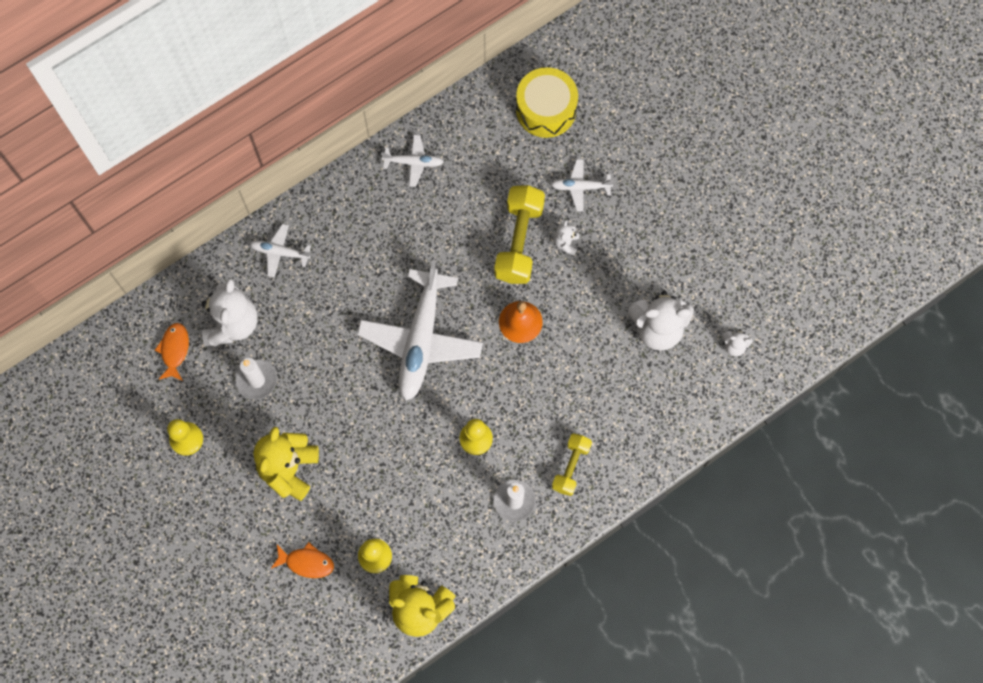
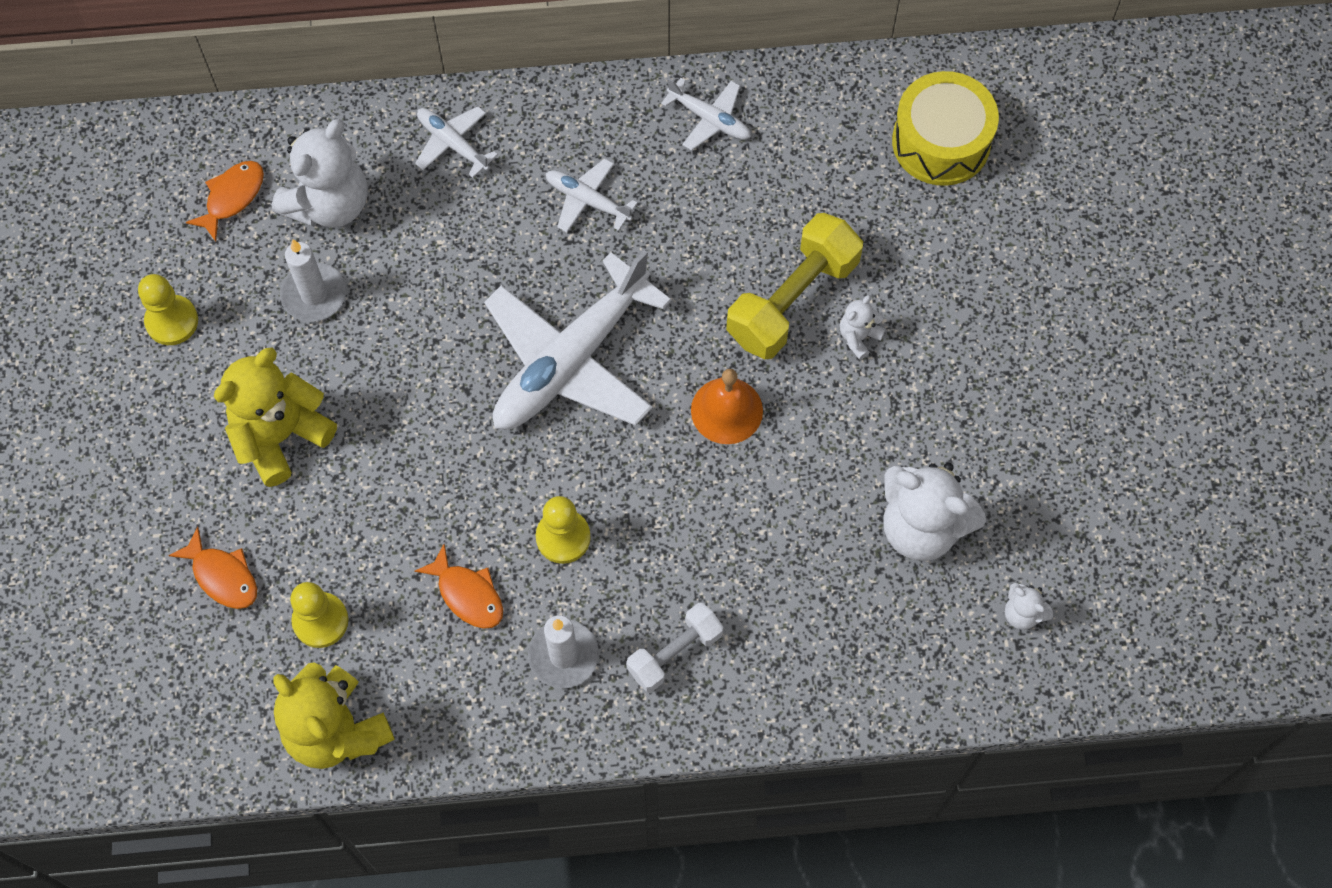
camera: 30 degrees right, 5 degrees down
(444, 497) = (467, 594): none -> orange fish
(571, 467) = (674, 653): yellow dumbbell -> white dumbbell
(580, 187) = (927, 272): white plane -> white plane (588, 200)

